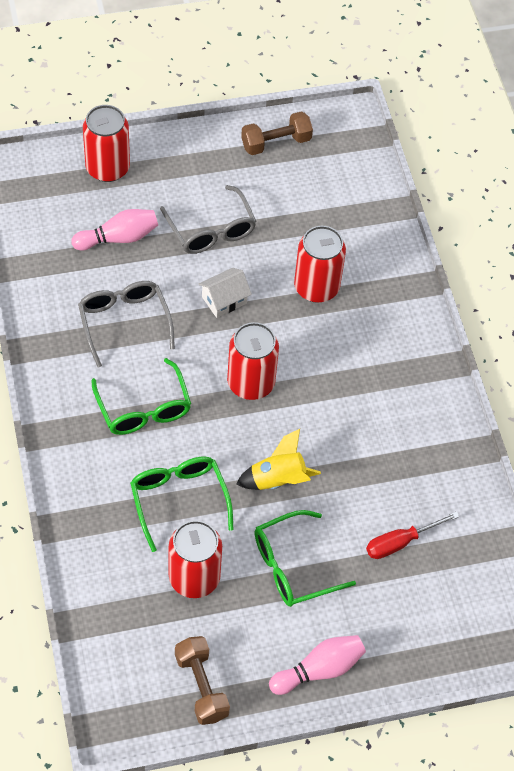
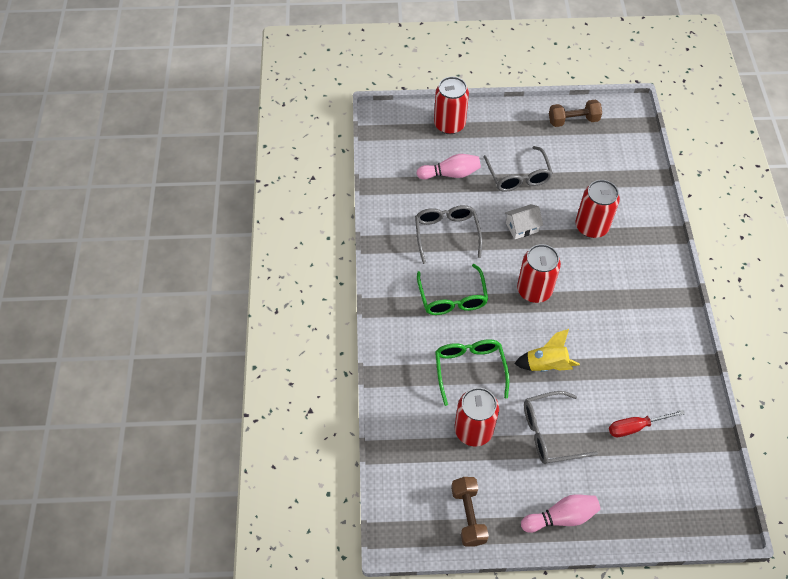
camera: 15 degrees right, 0 degrees up
(293, 566) = (550, 433): green glasses -> grey glasses

